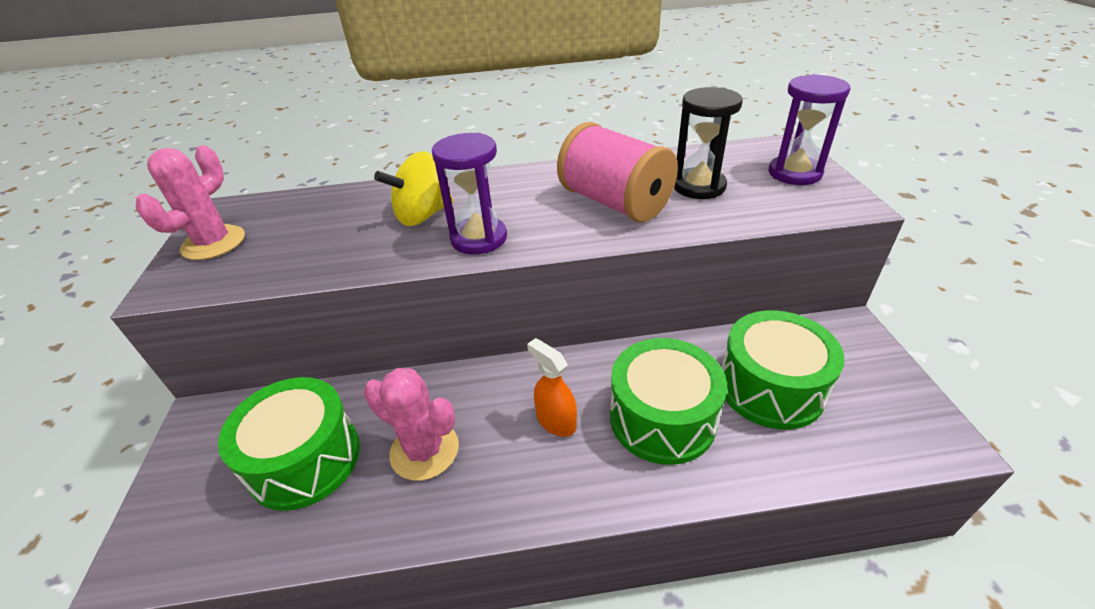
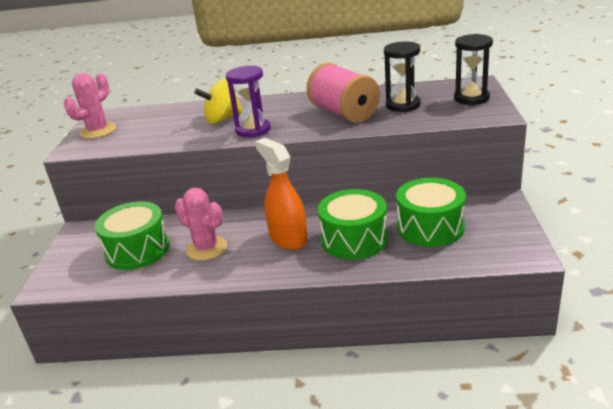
camera: 10 degrees right, 10 degrees down
(556, 421) = (288, 238): orange spray bottle -> orange spray bottle, size x1.67
(794, 173) = (471, 98): purple hourglass -> black hourglass

